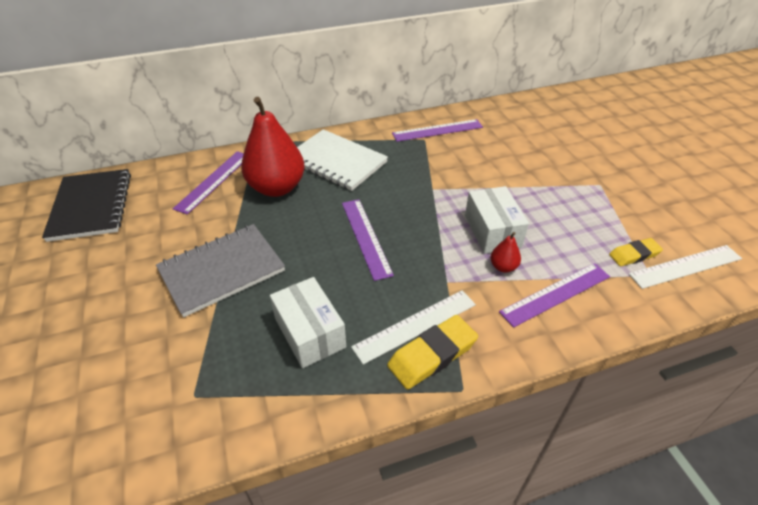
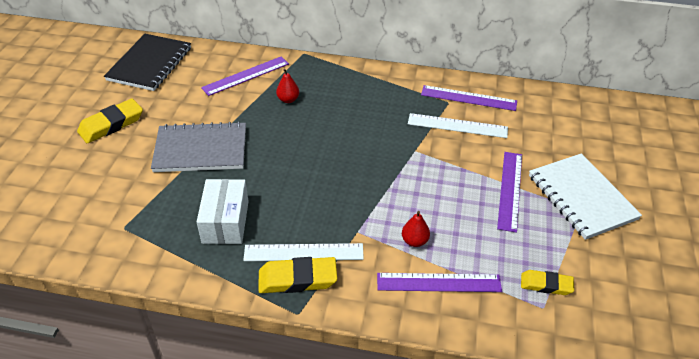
camera: 30 degrees right, 0 degrees up
(89, 287) = (111, 124): none -> yellow eraser
(277, 188) = (288, 99): red pear -> red pear, size x0.42
(336, 162) = (353, 95): white notebook -> white notebook (581, 197)
(365, 237) = (324, 168): purple ruler -> purple ruler (510, 190)
(492, 231) = (433, 208): white box -> none
(685, 266) = (587, 317): white ruler -> white ruler (457, 126)

